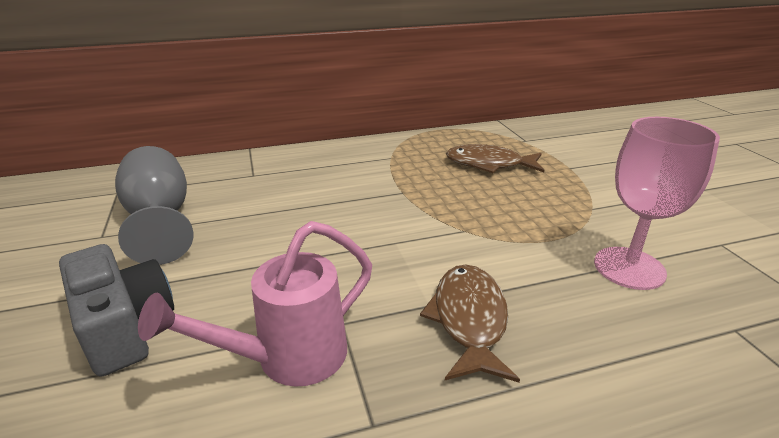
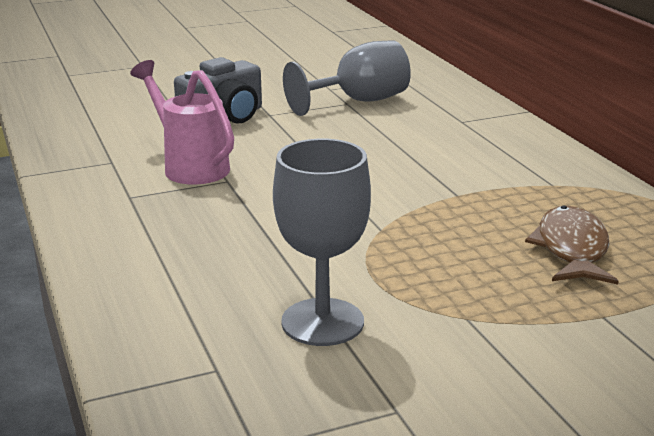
camera: 85 degrees right, 5 degrees down
(469, 320) = (230, 228): brown fish -> none
(629, 268) = (322, 322): pink goblet -> grey goblet

